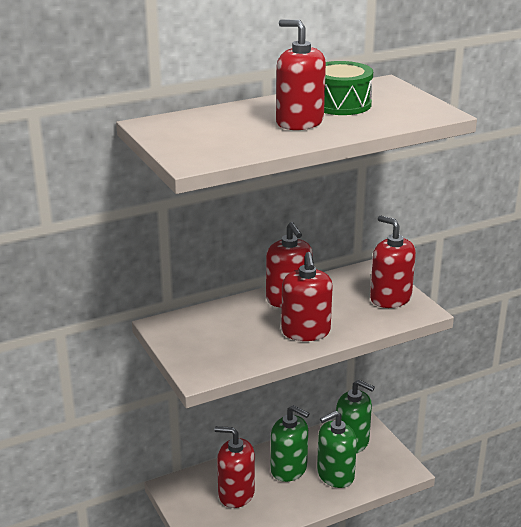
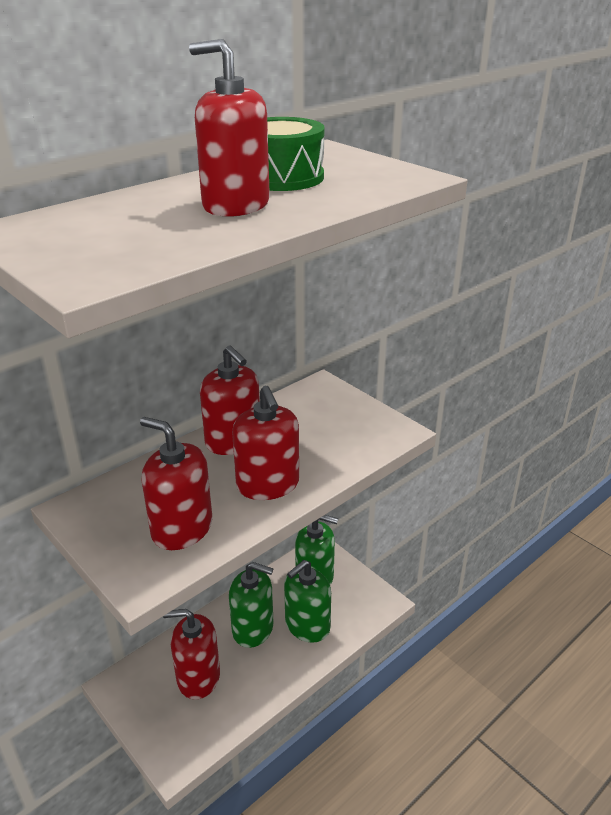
camera: 15 degrees left, 5 degrees up
(390, 298) = (355, 420): red soap dispenser -> red soap dispenser (182, 528)

